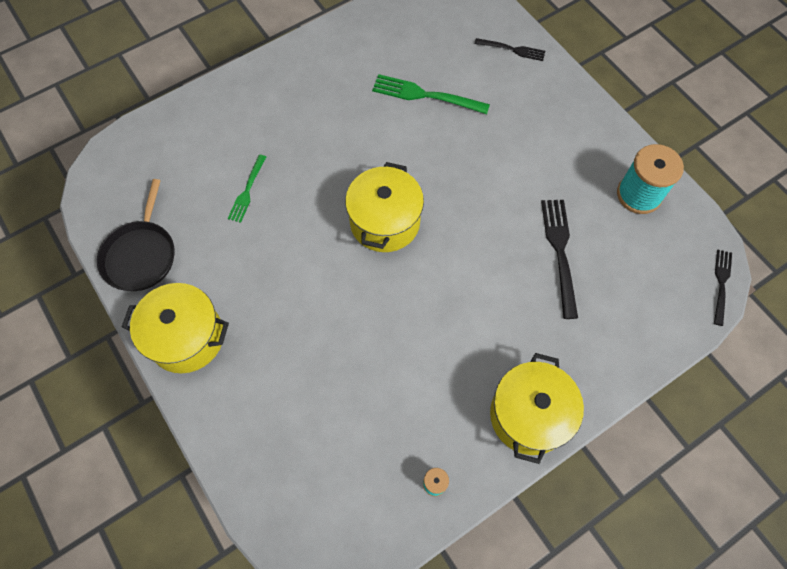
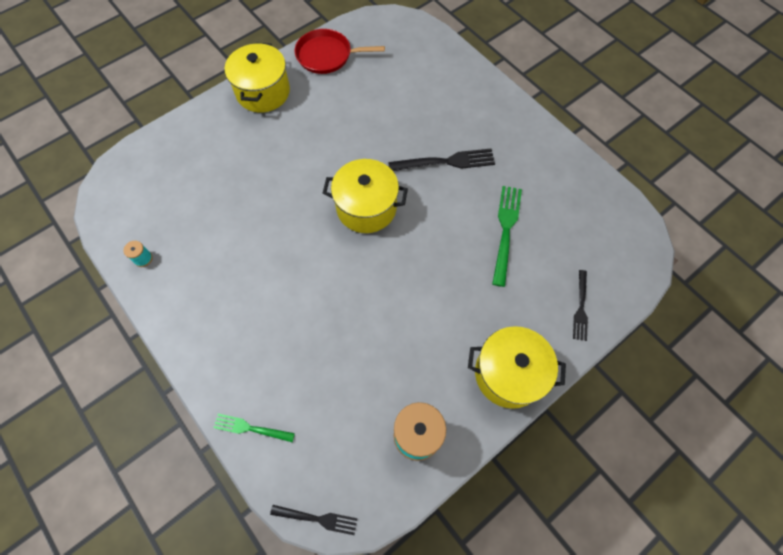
camera: 85 degrees right, 0 degrees up
(141, 255) = (327, 55): black pan -> red pan
(247, 191) = (387, 110): green fork -> green fork (251, 428)
(529, 415) = (191, 327): yellow pot -> yellow pot (508, 374)
(560, 252) = (345, 354): black fork -> black fork (446, 162)

